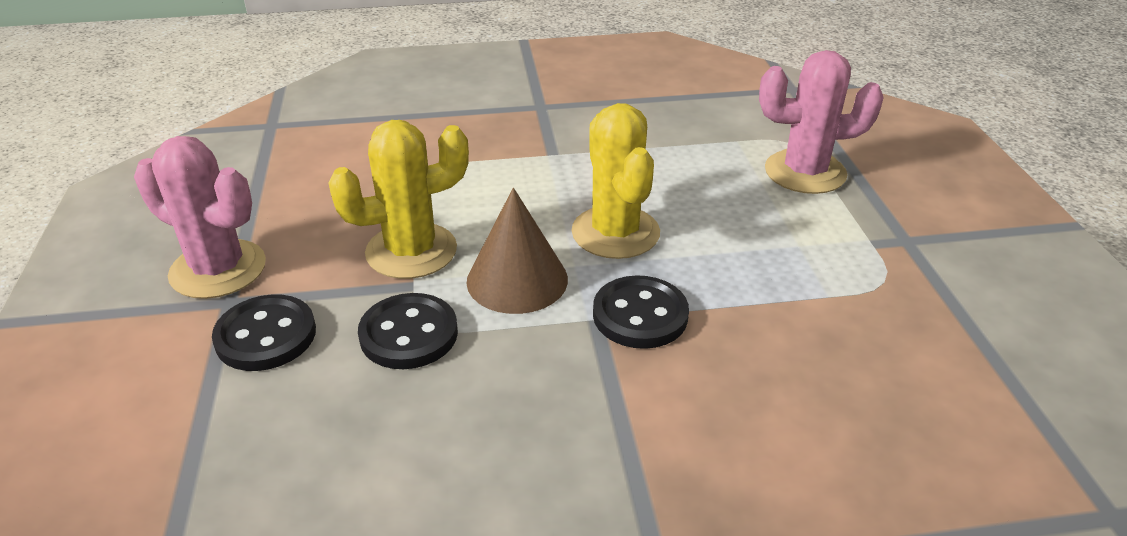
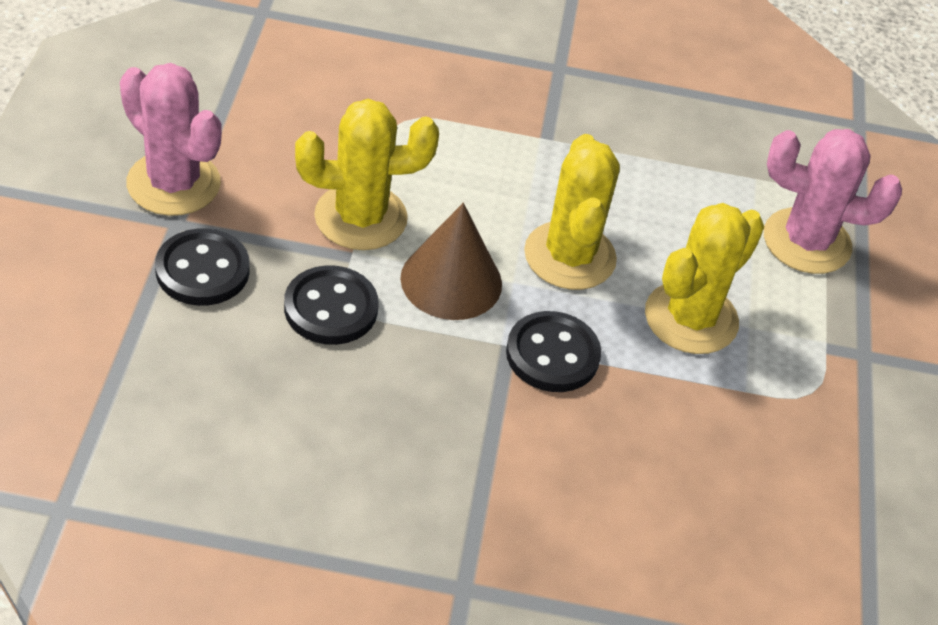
camera: 10 degrees right, 10 degrees up
(746, 252) = (691, 318): none -> yellow cactus

